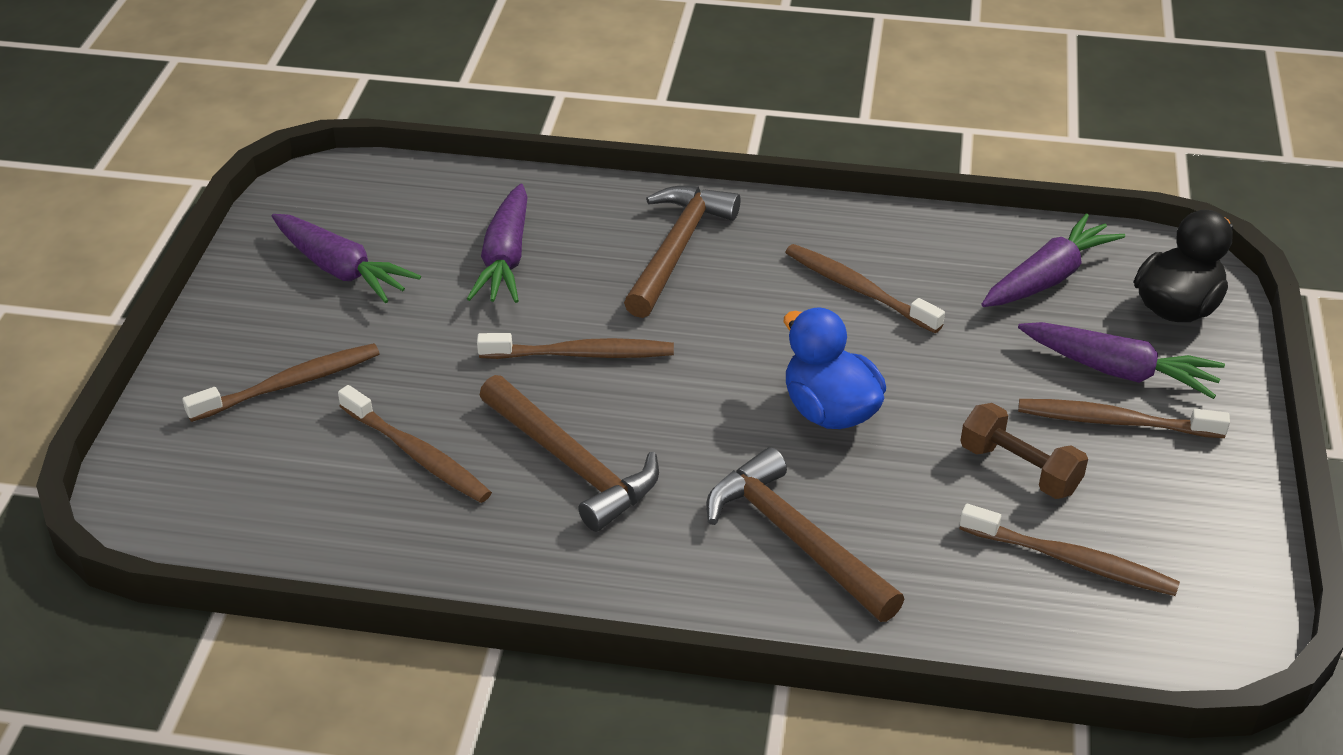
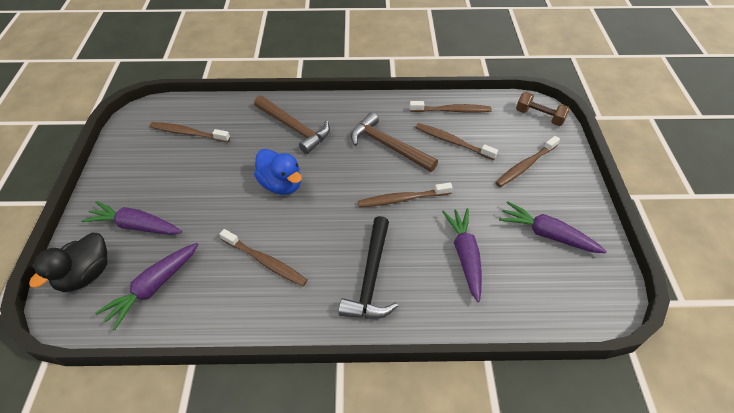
camera: 170 degrees right, 10 degrees up
(677, 249) = (371, 277): brown hammer -> black hammer
(1019, 469) = (199, 167): brown dumbbell -> brown dumbbell (539, 117)
(1114, 421) = (149, 196): brown toothbrush -> brown toothbrush (452, 110)

